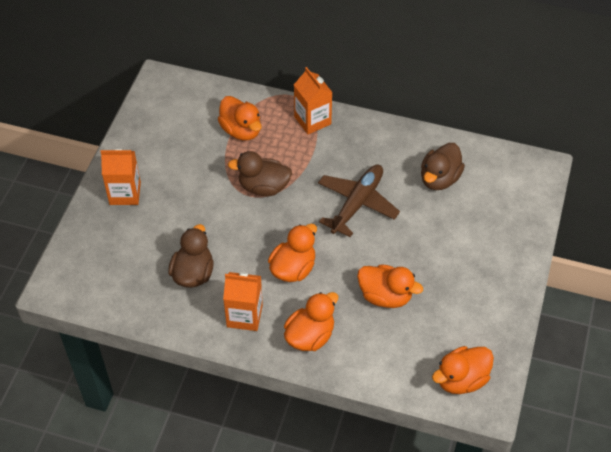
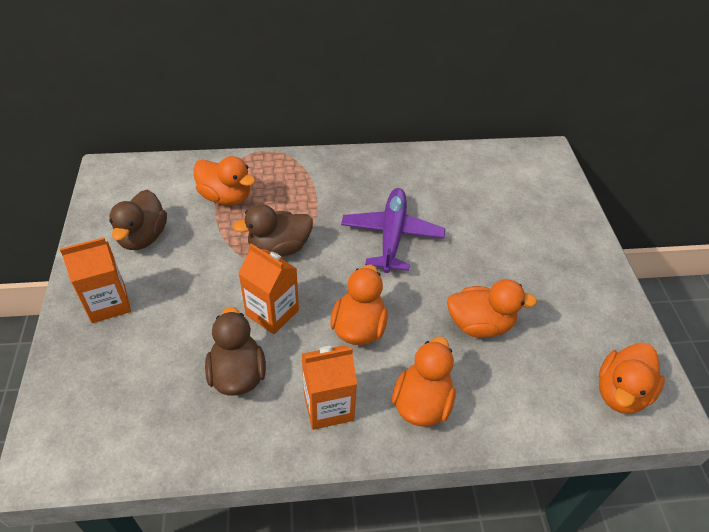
camera: 25 degrees left, 5 degrees down
(312, 120) = (300, 168): orange carton -> orange carton (272, 312)
(357, 204) = (392, 235): brown plane -> purple plane
(439, 179) = (460, 188): brown duck -> brown duck (143, 237)

